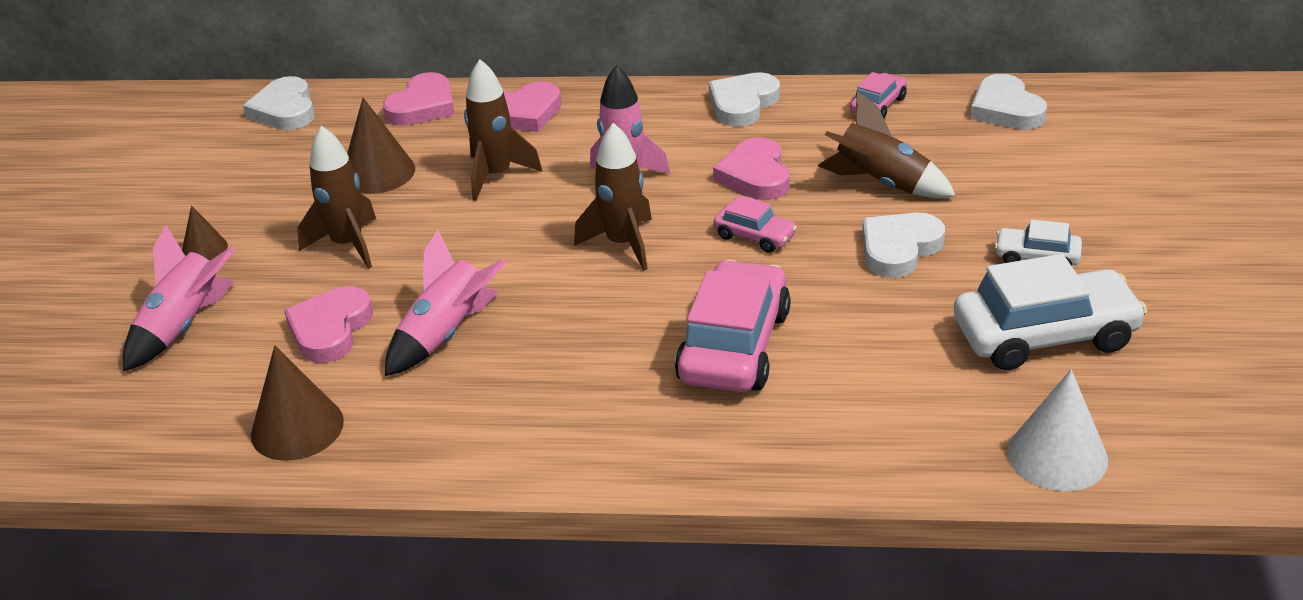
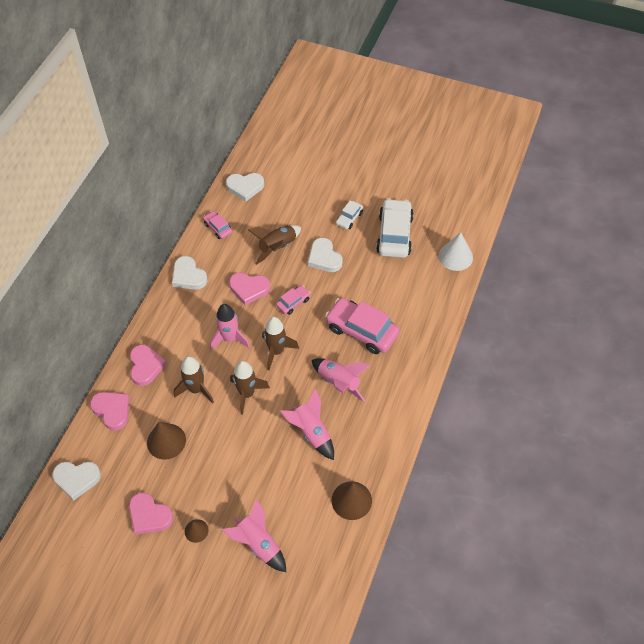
camera: 75 degrees left, 20 degrees up
(330, 329) = (288, 479): pink heart -> pink heart (149, 515)
(348, 245) = (224, 463): brown rocket -> brown rocket (247, 393)
(583, 343) = (339, 382): none -> pink rocket

